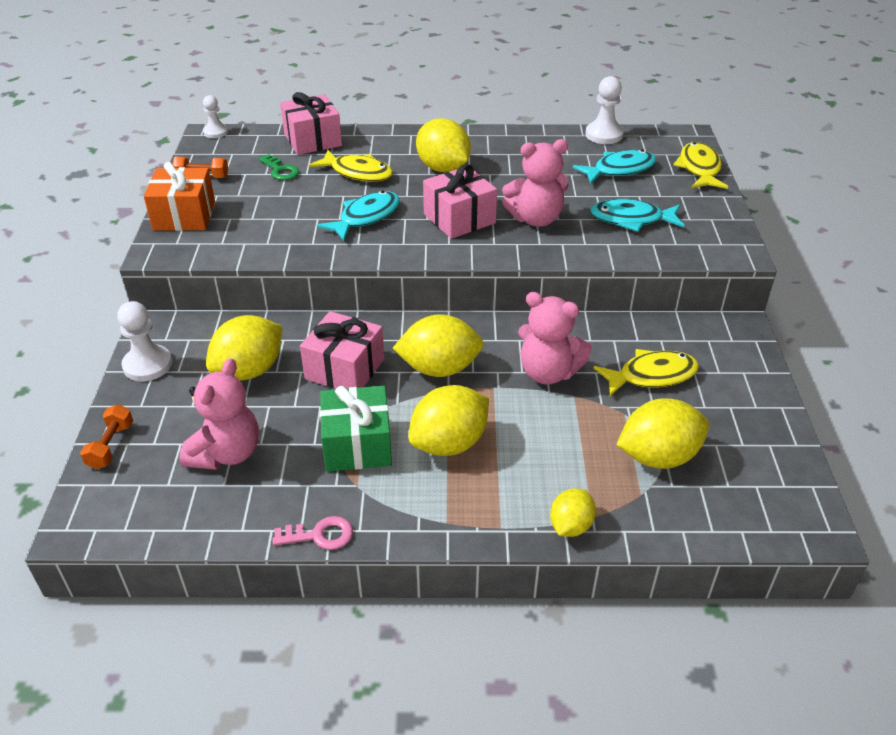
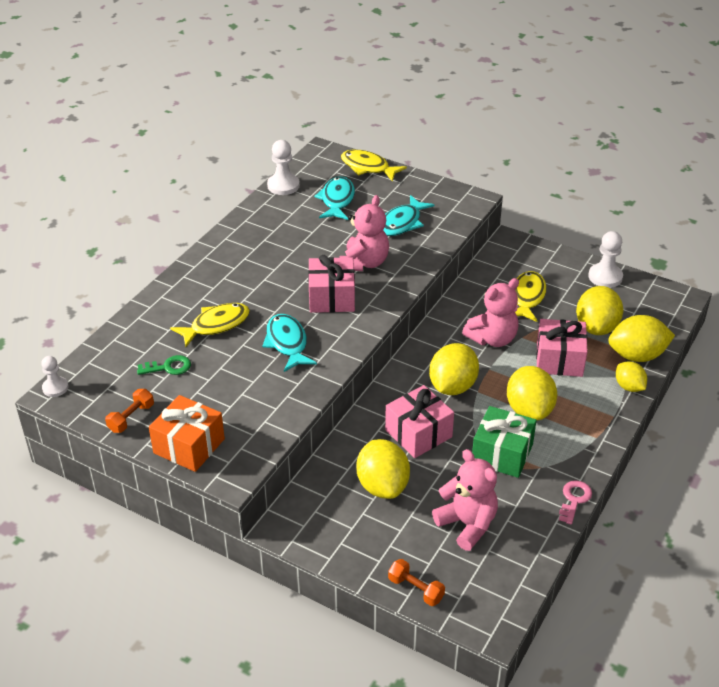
camera: 60 degrees left, 0 degrees up
(147, 365) = (330, 544): white pawn -> white pawn (605, 277)
(313, 140) = (134, 332): pink gift -> pink gift (559, 360)
(443, 168) = (254, 279): yellow lemon -> yellow lemon (637, 355)

